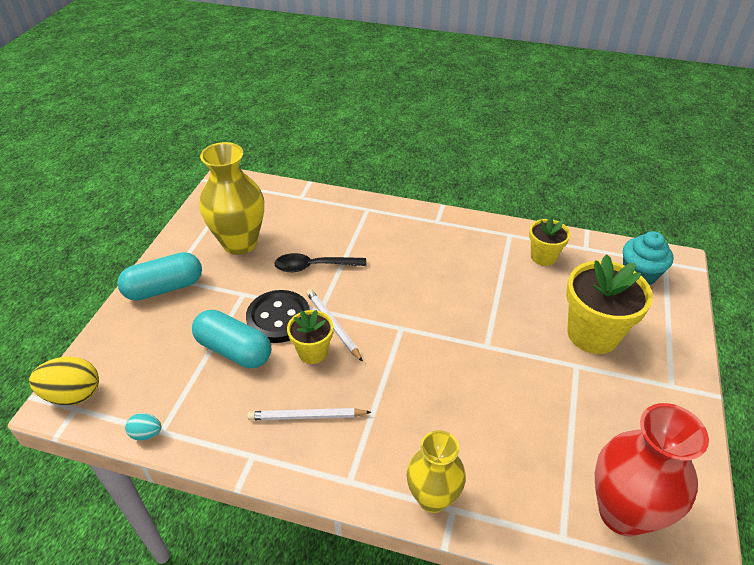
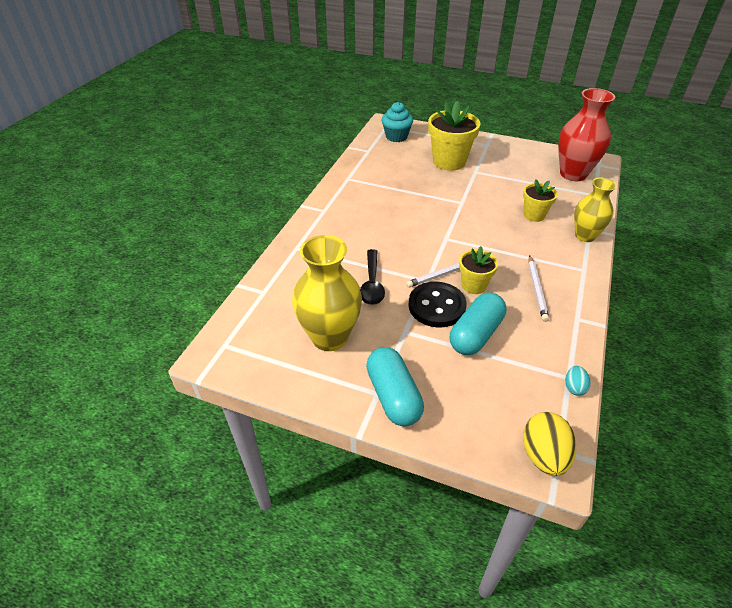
camera: 85 degrees left, 0 degrees up
(543, 257) = (375, 168): yellow flower pot -> yellow flower pot (534, 215)

